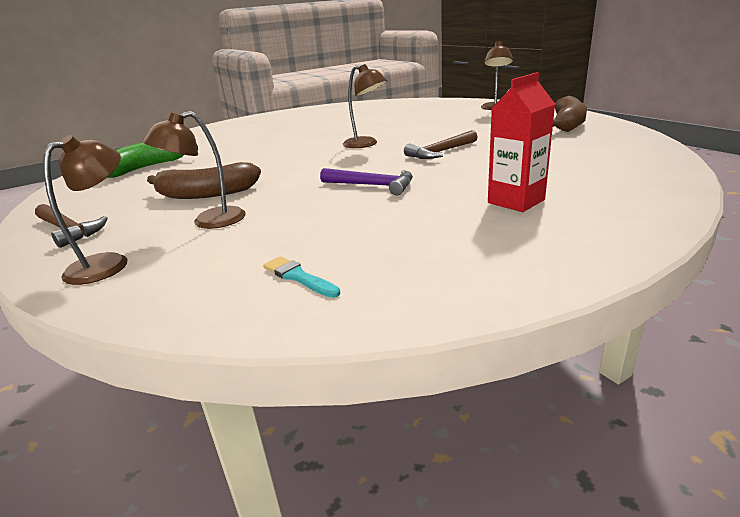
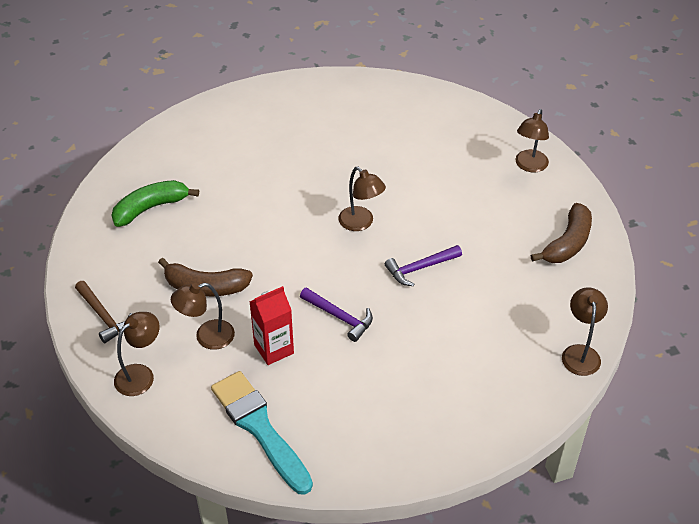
camera: 10 degrees right, 20 degrees up
(299, 277) = (260, 428): turquoise brush -> turquoise brush, size x2.48
(440, 152) = (420, 268): brown hammer -> purple hammer
(516, 201) = (432, 379): red carton -> red carton (274, 349)
(660, 162) = (580, 353): none -> brown lamp

